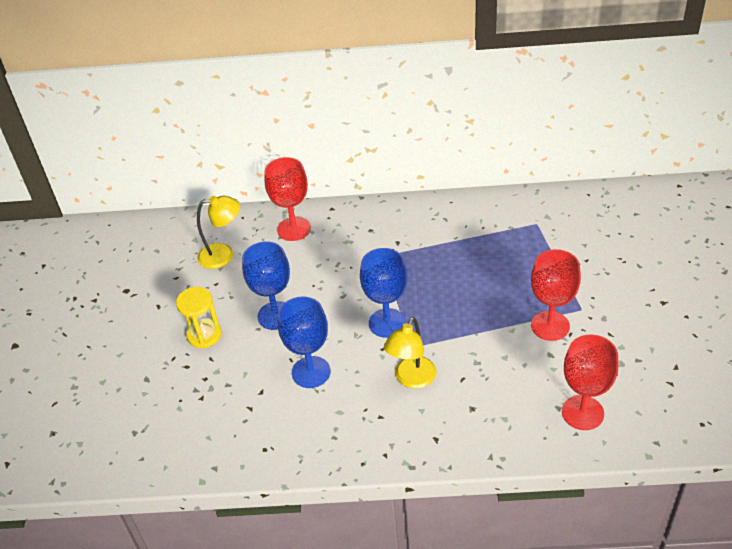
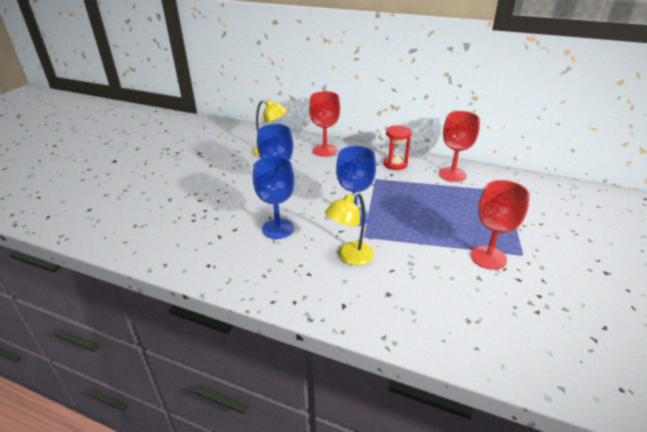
camera: 20 degrees right, 10 degrees down
(204, 335) = (225, 187): yellow hourglass -> none
(394, 223) = (395, 164): none -> red hourglass
(582, 413) = (491, 333): red goblet -> red goblet (452, 174)

